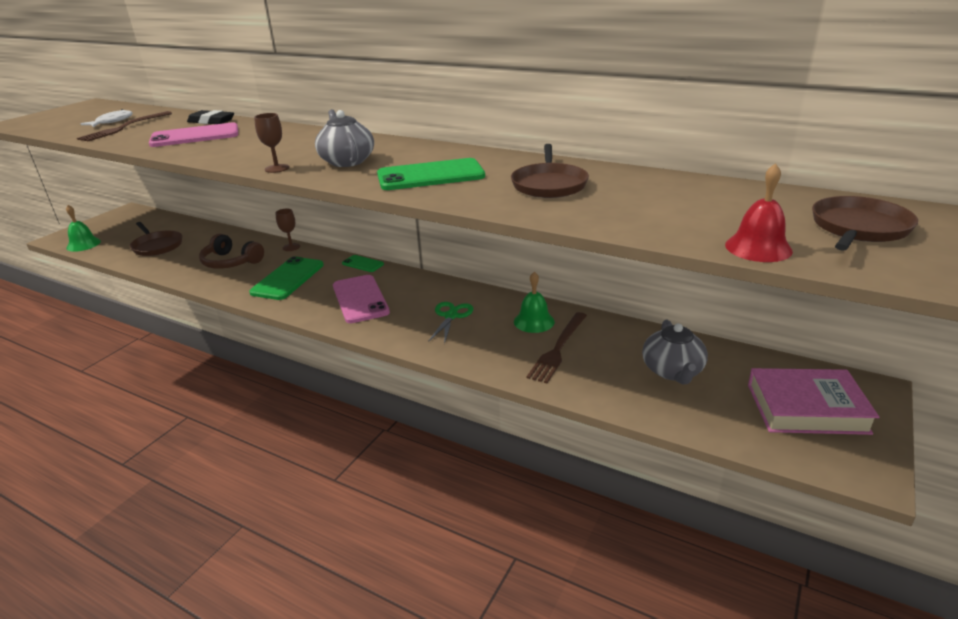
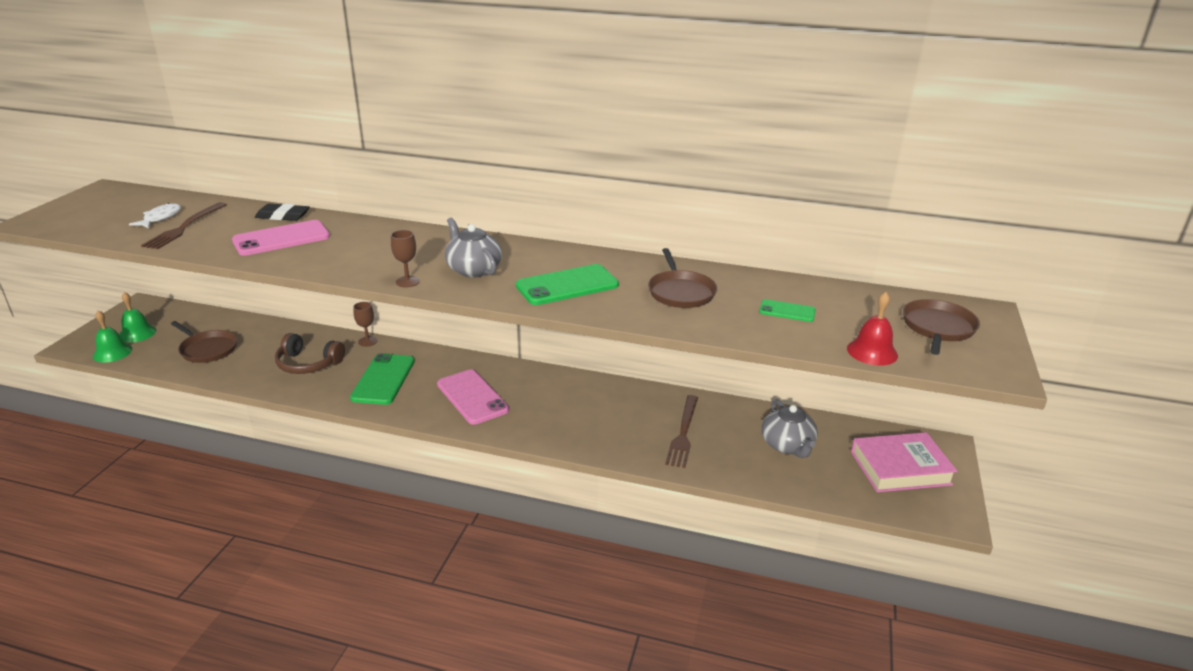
camera: 15 degrees left, 0 degrees up
(363, 264) = (456, 356): green phone -> green phone (787, 311)
(451, 316) = (571, 408): green scissors -> none
(534, 321) = (651, 407): green bell -> green bell (137, 333)

